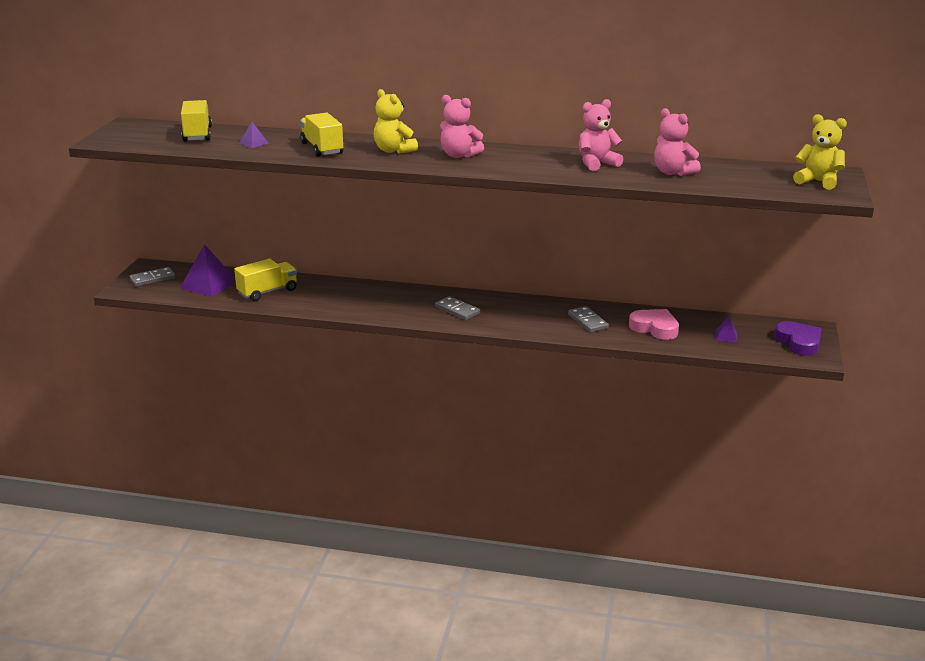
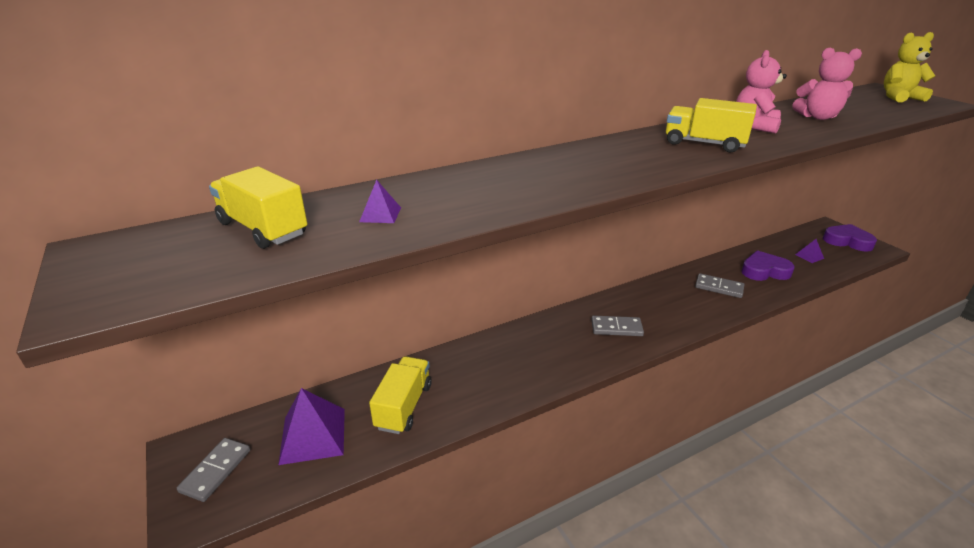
camera: 40 degrees left, 5 degrees up
(322, 148) = (486, 192): yellow truck -> yellow truck (704, 143)
(393, 150) = (567, 168): yellow teddy bear -> none
(459, 155) = (638, 153): pink teddy bear -> none
(655, 328) = (764, 271): pink heart -> purple heart

